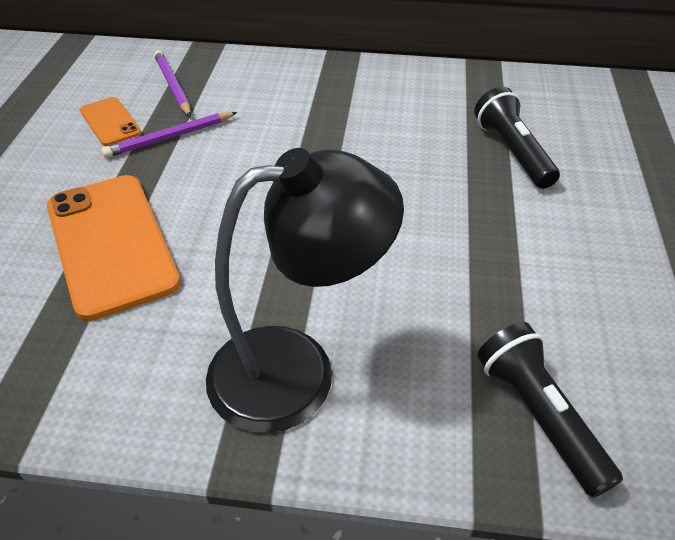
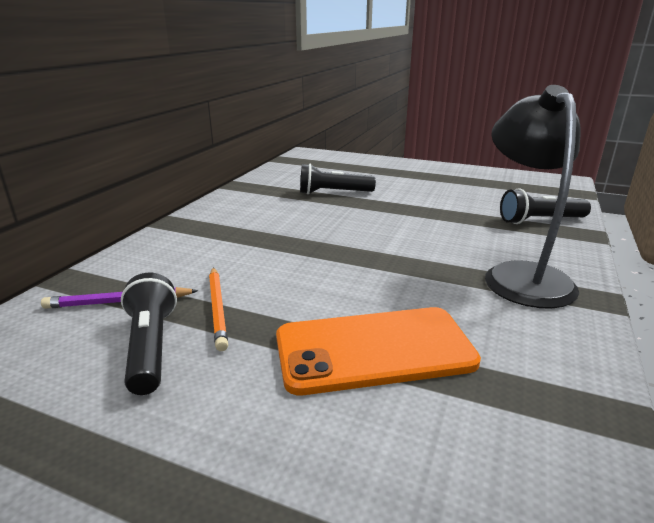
camera: 75 degrees left, 20 degrees down
(110, 122) = (151, 347): orange phone -> black flashlight
(170, 137) = (218, 309): purple pencil -> orange pencil

